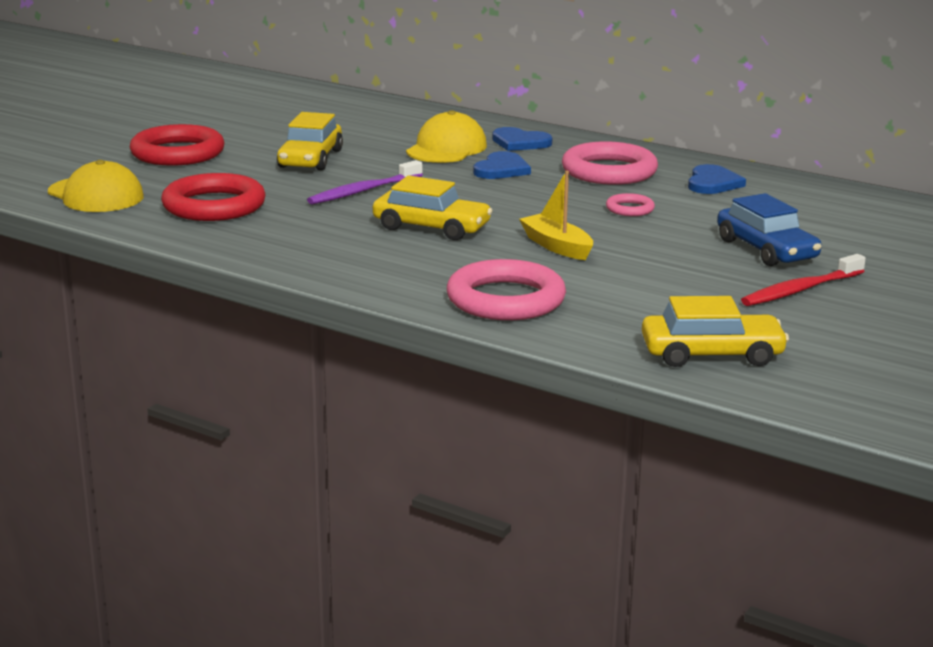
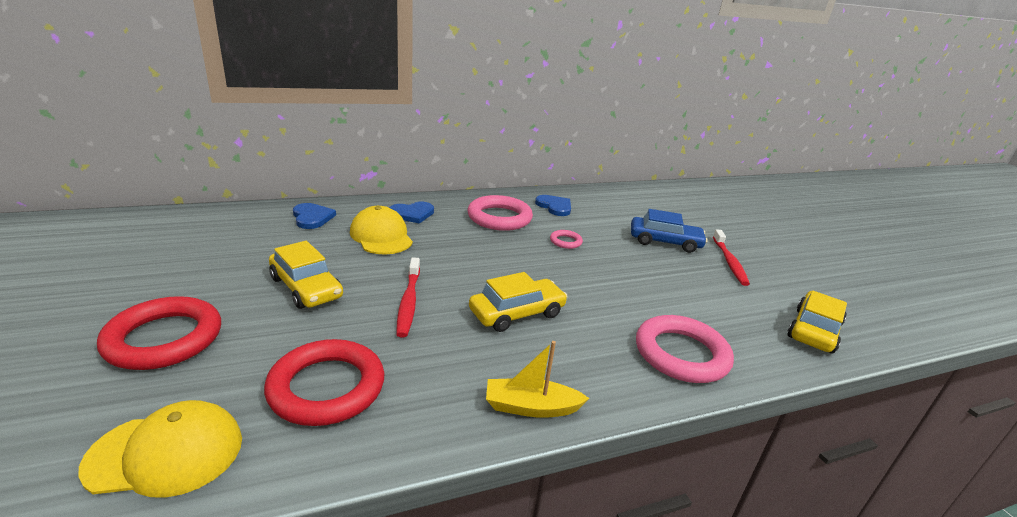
camera: 55 degrees left, 5 degrees up
(363, 191) = (408, 302): purple toothbrush -> red toothbrush
(501, 169) = (447, 240): blue heart -> blue heart (312, 217)
(557, 246) = (602, 290): yellow boat -> yellow boat (531, 407)

